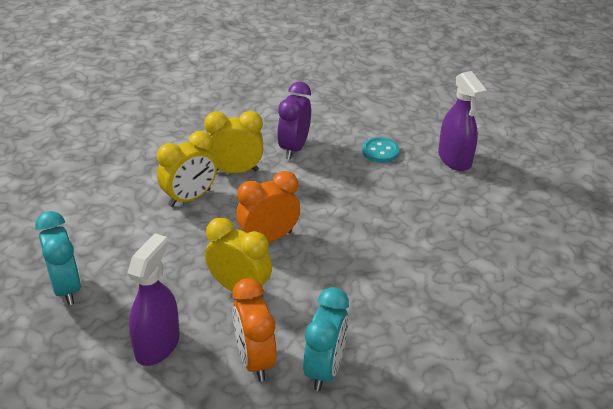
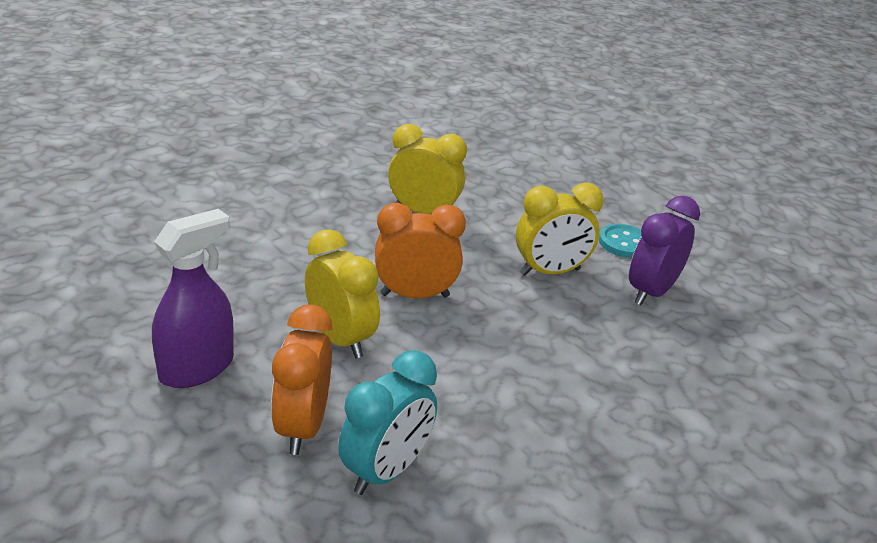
camera: 20 degrees right, 5 degrees down
(66, 288) = (141, 273): turquoise clock -> none
(189, 198) = (348, 225): yellow clock -> yellow clock (550, 272)
(294, 148) = (512, 209): purple clock -> purple clock (651, 292)
(454, 159) = (724, 280): purple spray bottle -> none

